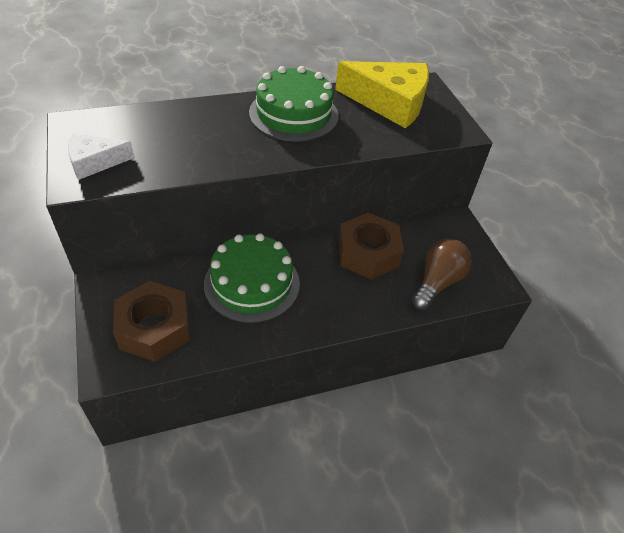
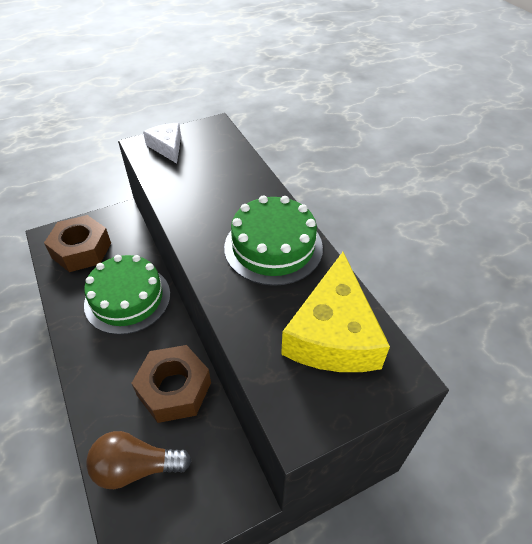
camera: 85 degrees right, 0 degrees up
(437, 282) = (136, 467): brown light bulb -> brown light bulb turned 150 degrees clockwise

